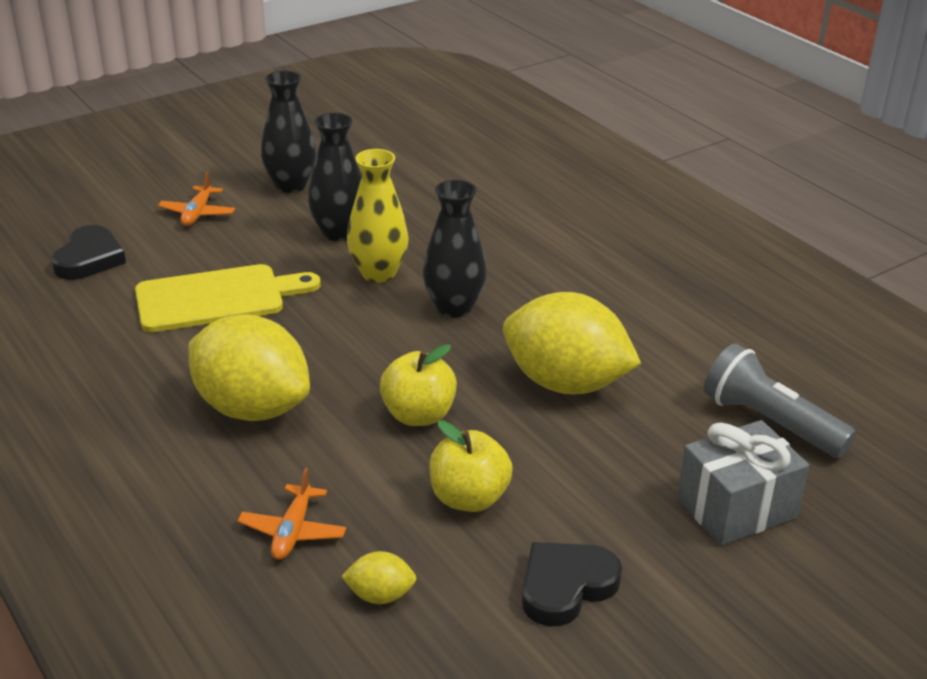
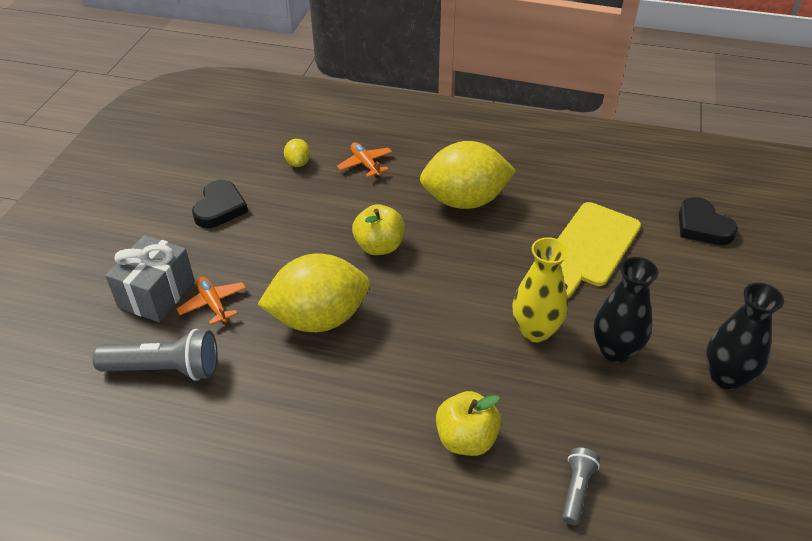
camera: 140 degrees right, 10 degrees up
(197, 213) = (724, 302): orange plane -> orange plane (213, 304)
(380, 595) = (298, 163): yellow lemon -> yellow lemon turned 60 degrees counterclockwise
(454, 307) = (451, 334): black vase -> none
(469, 498) = (304, 220): yellow apple -> yellow apple (466, 439)
(493, 195) = (576, 490): none -> grey flashlight

